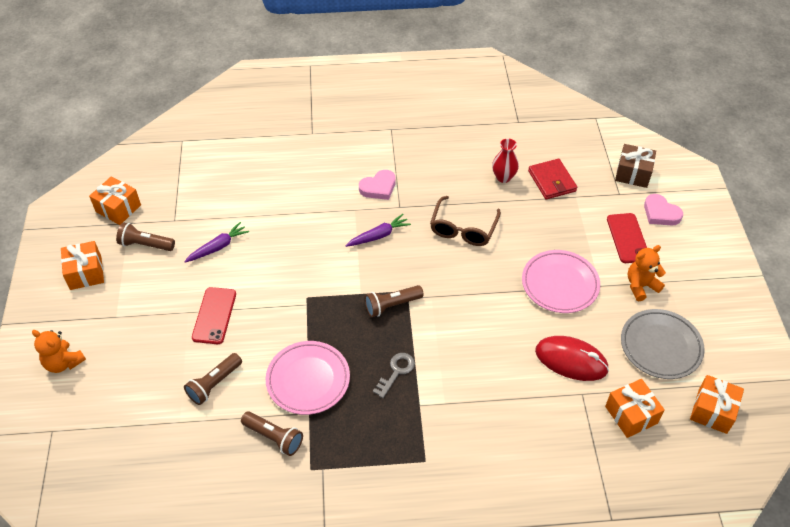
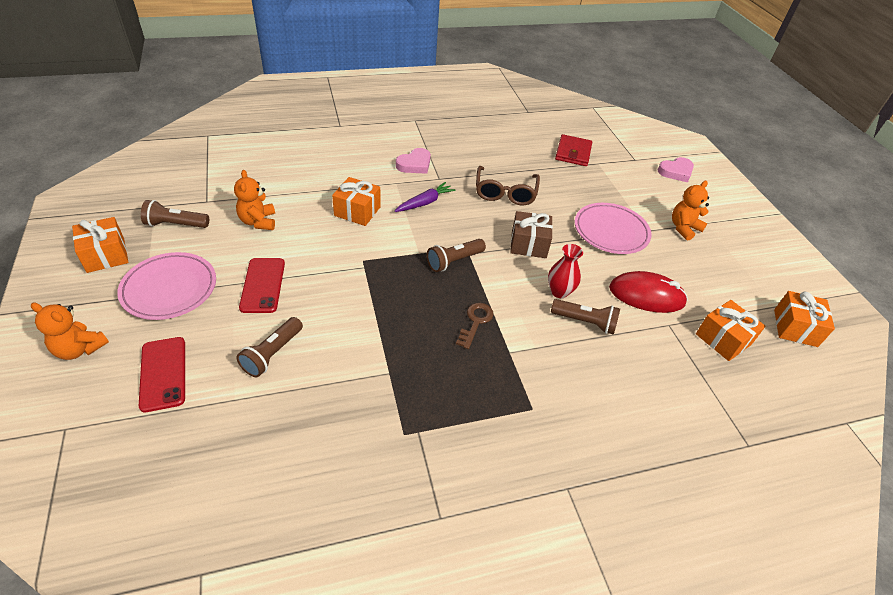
camera: 15 degrees left, 5 degrees down
(118, 208) = (141, 194): orange gift -> orange gift (357, 211)
(218, 247) = (258, 222): purple carrot -> orange teddy bear
(274, 437) = (353, 403): brown flashlight -> brown flashlight (585, 322)
(308, 380) = (381, 339): pink plate -> pink plate (169, 289)
(396, 372) = (475, 322): grey key -> brown key
(503, 177) = (529, 152): red vase -> red vase (559, 291)
(551, 181) = (573, 153): red wallet -> red wallet turned 45 degrees clockwise
(627, 238) = (656, 192): red phone -> red phone (163, 373)
(633, 173) = (640, 144): brown gift -> brown gift (528, 244)
(660, 213) = (676, 172): pink heart -> pink heart turned 60 degrees counterclockwise
(660, 346) = (723, 276): grey plate -> none

